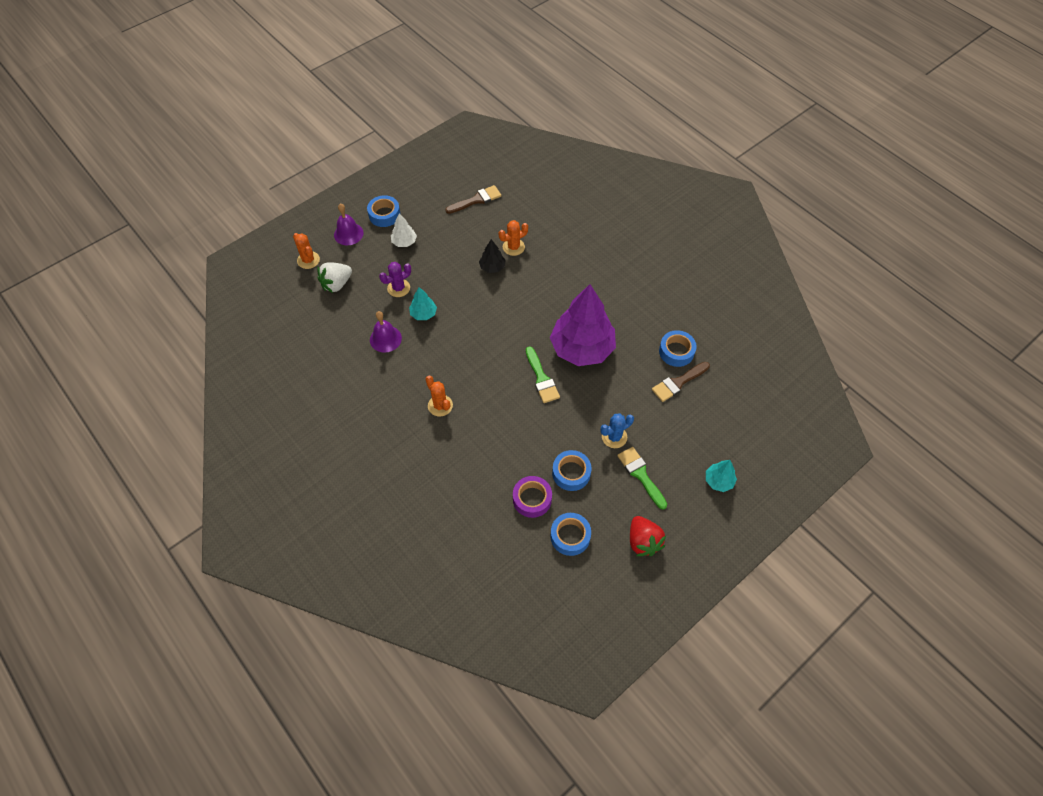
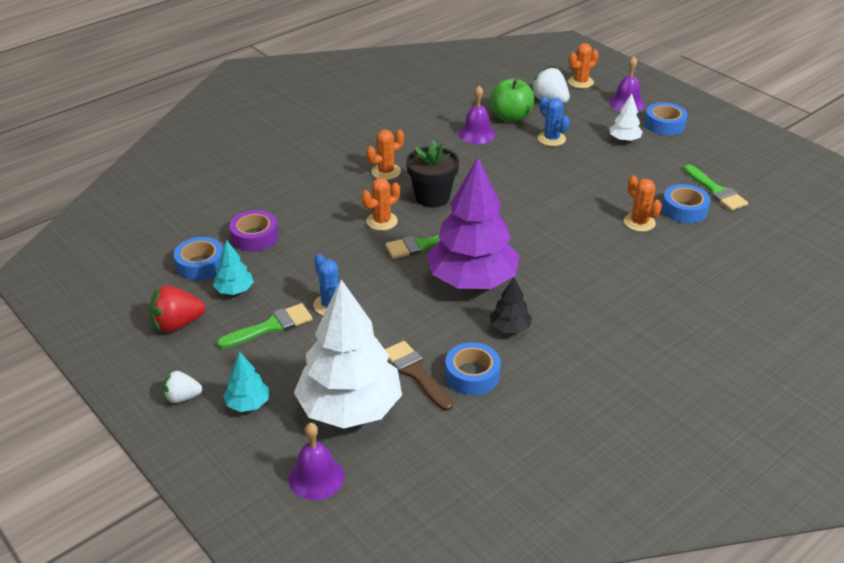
camera: 90 degrees right, 20 degrees down
(361, 313) = (511, 117): none -> green apple
(398, 288) = (551, 139): purple cactus -> blue cactus
(423, 314) = (515, 157): turquoise tree -> turquoise tree (234, 290)
(476, 200) = (716, 191): brown brush -> green brush
(479, 372) = (432, 197): none -> black flower pot
(492, 267) = (599, 205): black tree -> black tree (509, 328)
(511, 407) = (382, 221): none -> orange cactus
(571, 473) = (283, 267): blue tape -> blue tape (684, 209)
(714, 419) = (350, 408): none -> white tree
(718, 524) = (182, 397): none -> white strawberry
(773, 435) = (316, 477): none -> purple bell

